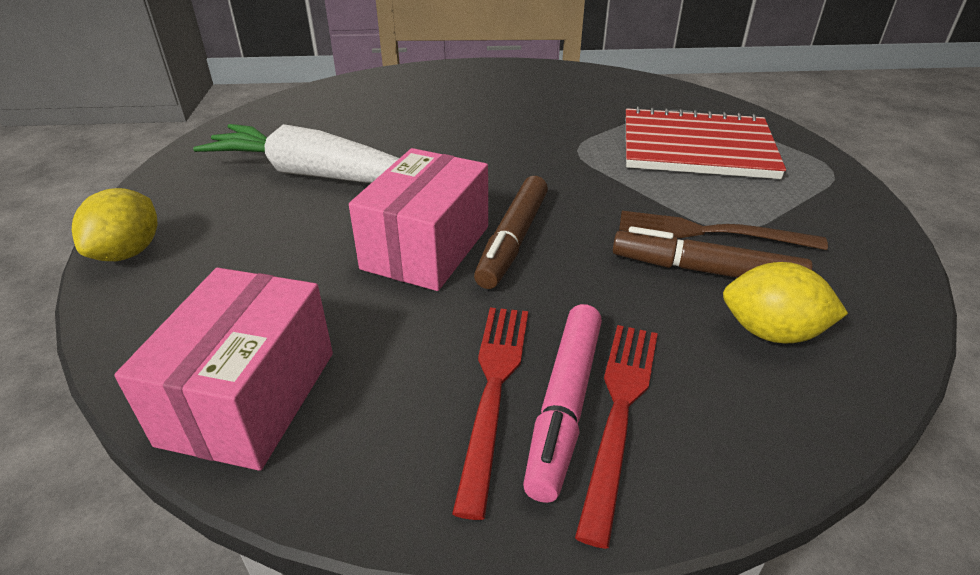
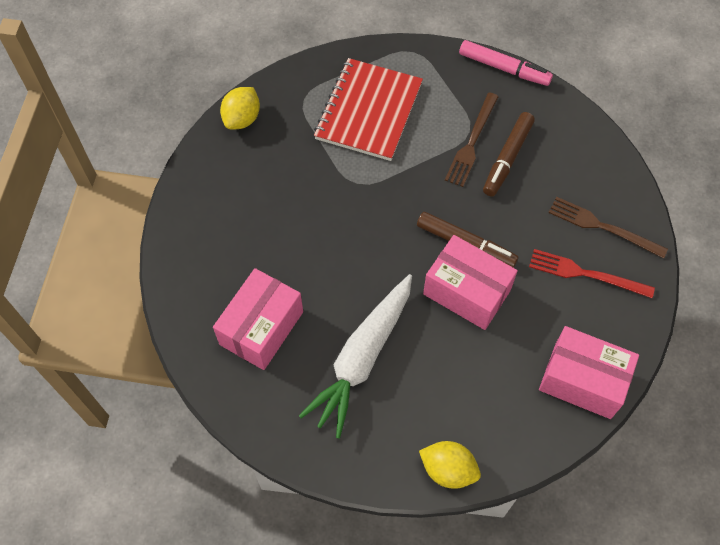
camera: 80 degrees left, 25 degrees up
(357, 115) = (261, 328): none -> pink box
(564, 405) = (597, 247): pink marker -> pink marker (504, 68)
(619, 412) = (602, 227): red fork -> brown fork
(771, 332) = (558, 150): yellow lemon -> yellow lemon (242, 119)

